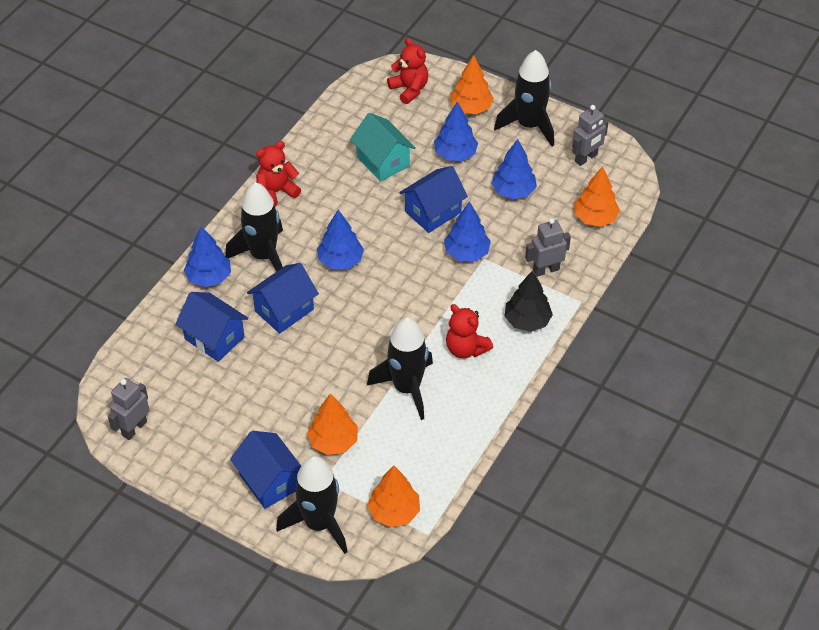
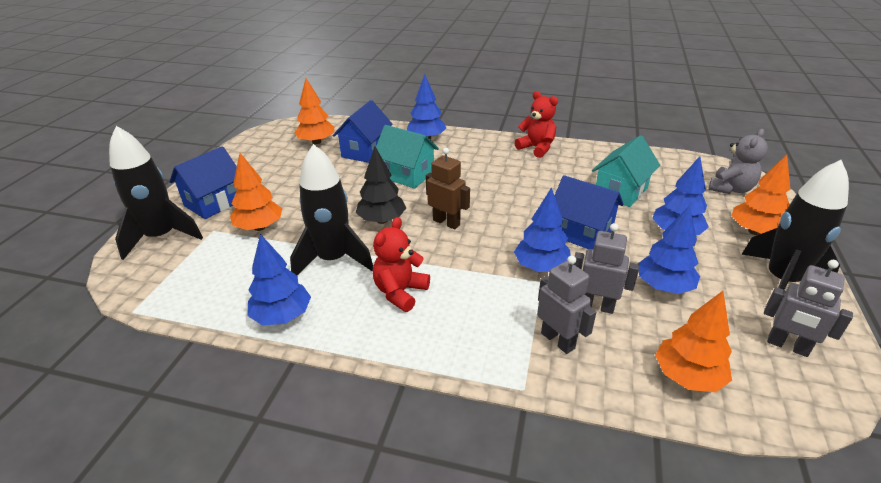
camera: 75 degrees right, 15 degrees down
(134, 428) = (269, 138): grey robot -> grey robot (596, 306)
(263, 256) = (462, 155): black rocket -> none
(284, 310) = (407, 175): blue house -> turquoise house
(340, 260) = (479, 191): blue tree -> blue tree (282, 316)
(382, 298) = (446, 222): none -> brown robot
(394, 512) = (167, 281): orange tree -> orange tree (316, 142)
(409, 89) = (730, 189): red teddy bear -> grey teddy bear
(527, 321) = (463, 338): black tree -> black tree (382, 220)

